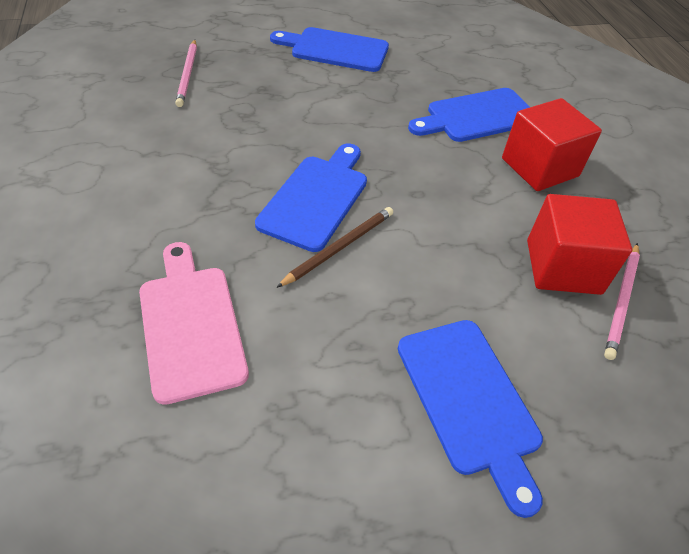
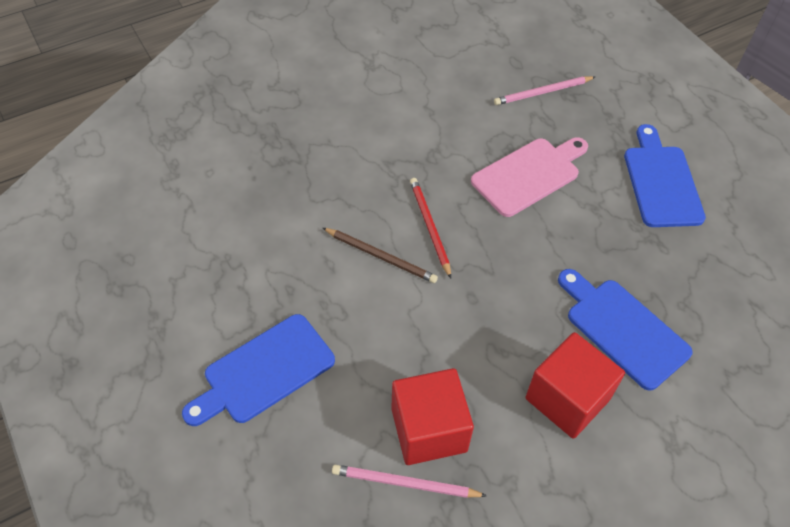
camera: 75 degrees right, 5 degrees up
(191, 324) = (276, 193): pink cutting board -> pink cutting board (529, 175)
(316, 198) = (429, 227): blue cutting board -> red pencil

